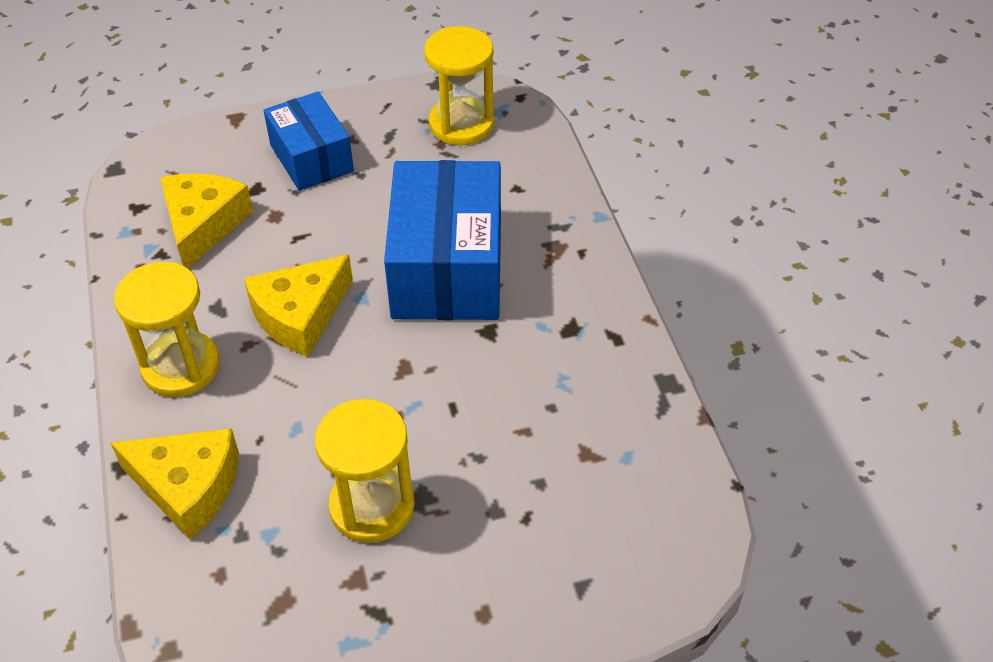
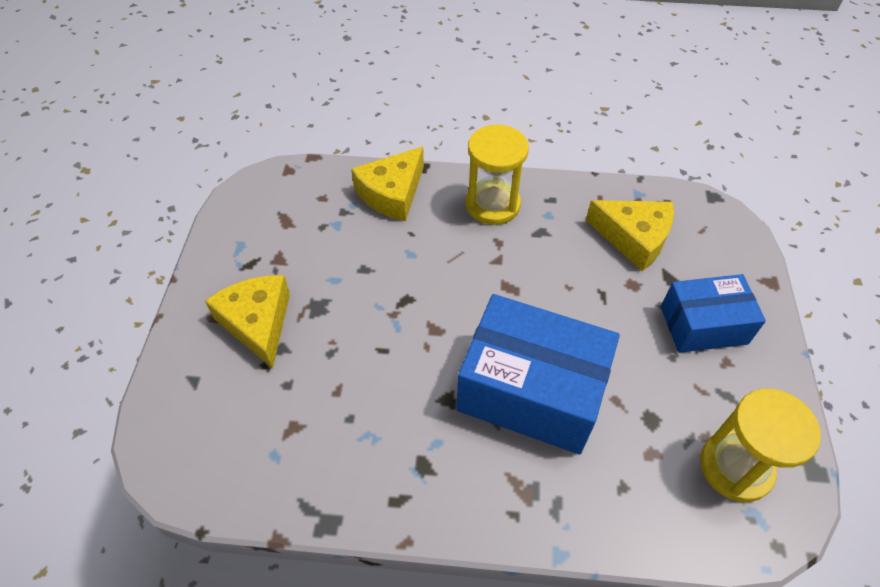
camera: 110 degrees right, 5 degrees up
(300, 315) = (514, 277): yellow cheese -> yellow cheese (257, 323)
(372, 506) = (325, 279): yellow hourglass -> none

